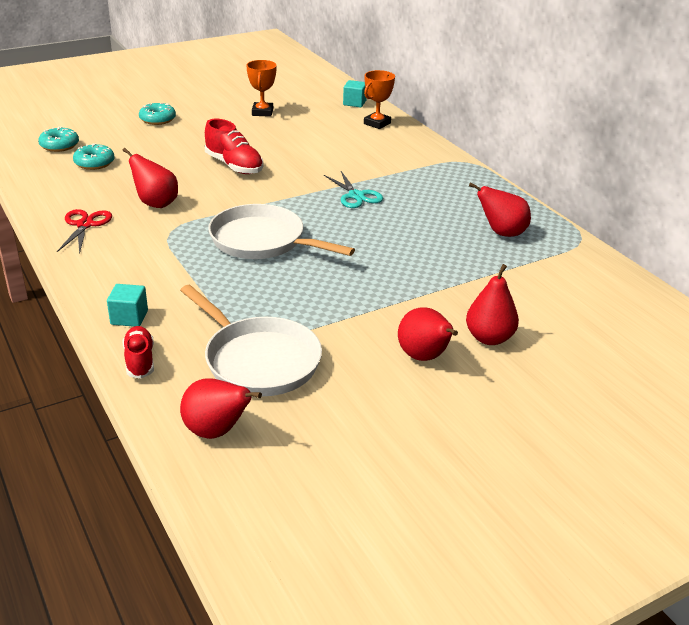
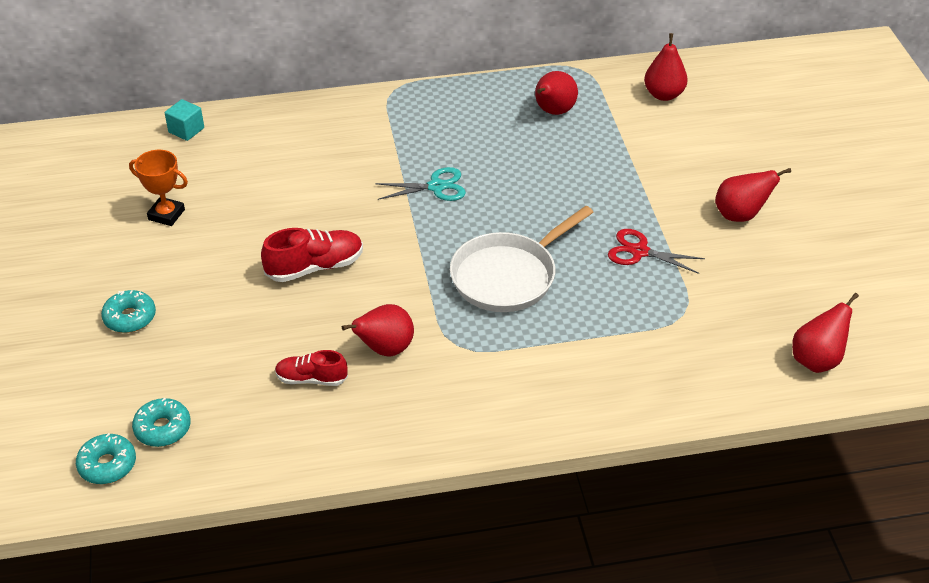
camera: 70 degrees left, 10 degrees up
(85, 225) = (413, 418): red scissors -> red scissors (639, 251)
(94, 163) = (241, 396): turquoise donut -> turquoise donut (107, 465)
(129, 317) = (627, 398): turquoise cube -> none
(139, 360) = (704, 398): red shoe -> red shoe (311, 379)
(258, 360) = (722, 317): white pan -> none
(377, 123) = (259, 127): orange trophy -> none
(489, 338) = (722, 171): red pear -> red pear (664, 95)

